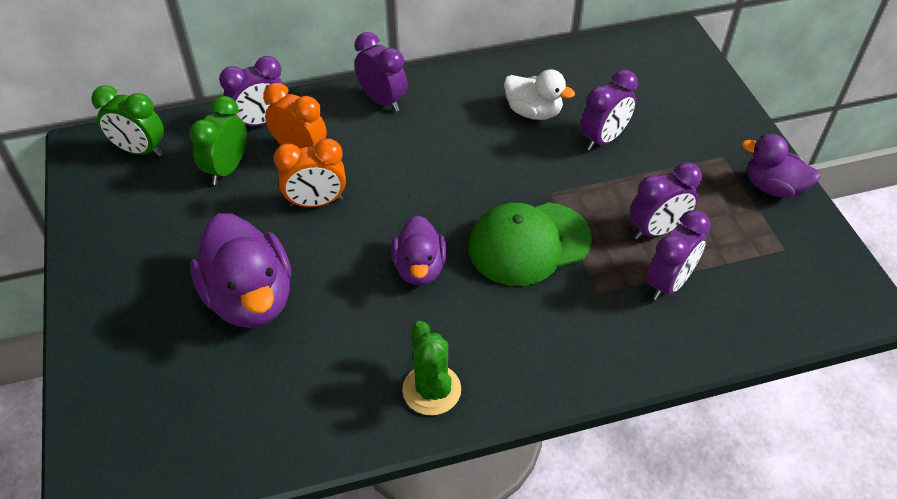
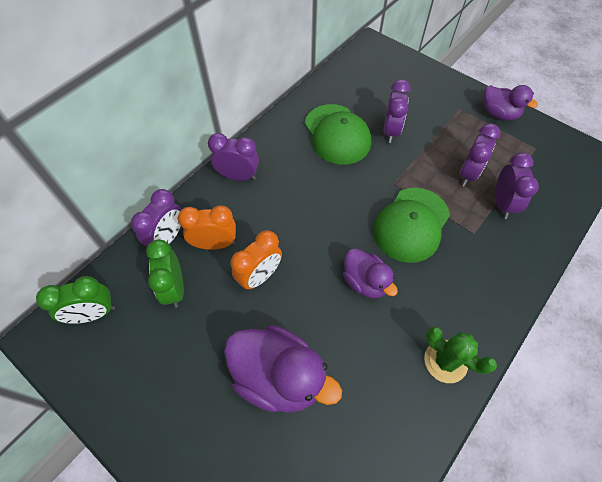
camera: 35 degrees left, 10 degrees up
(533, 112) = (337, 134): white duck -> green cap
(773, 187) = (499, 114): purple duck -> purple duck turned 135 degrees counterclockwise

